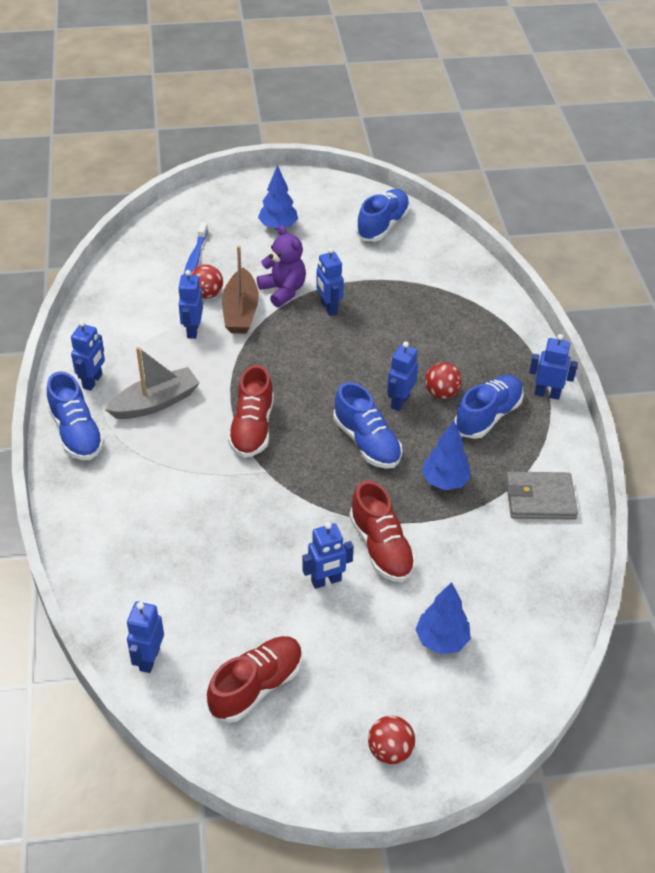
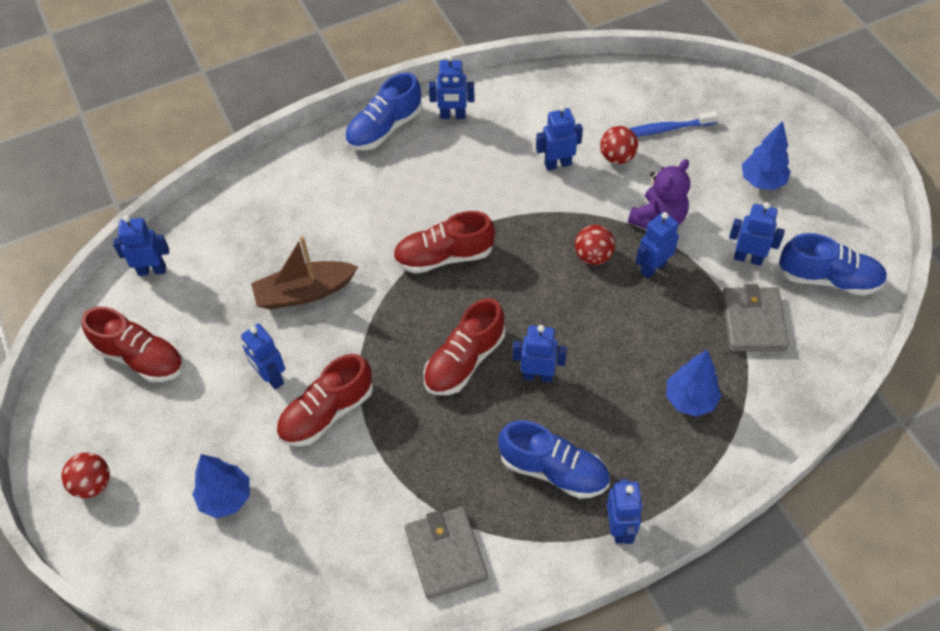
camera: 75 degrees right, 10 degrees up
(155, 402) = (446, 170): grey boat -> none
(240, 311) = (606, 193): brown boat -> brown boat (304, 292)
(345, 257) = (748, 258): none -> blue robot
(367, 442) = (464, 361): blue shoe -> red shoe
(402, 273) = (753, 322): none -> grey wallet
(441, 393) = (569, 413): red ball -> red ball (593, 256)
(445, 481) = (436, 449): blue tree -> blue tree (690, 400)

